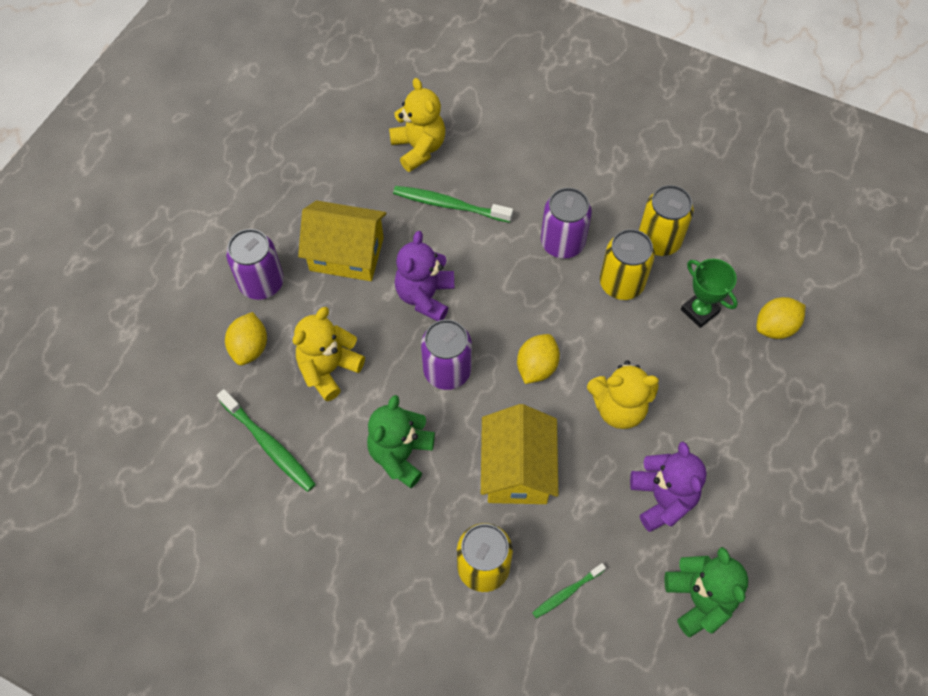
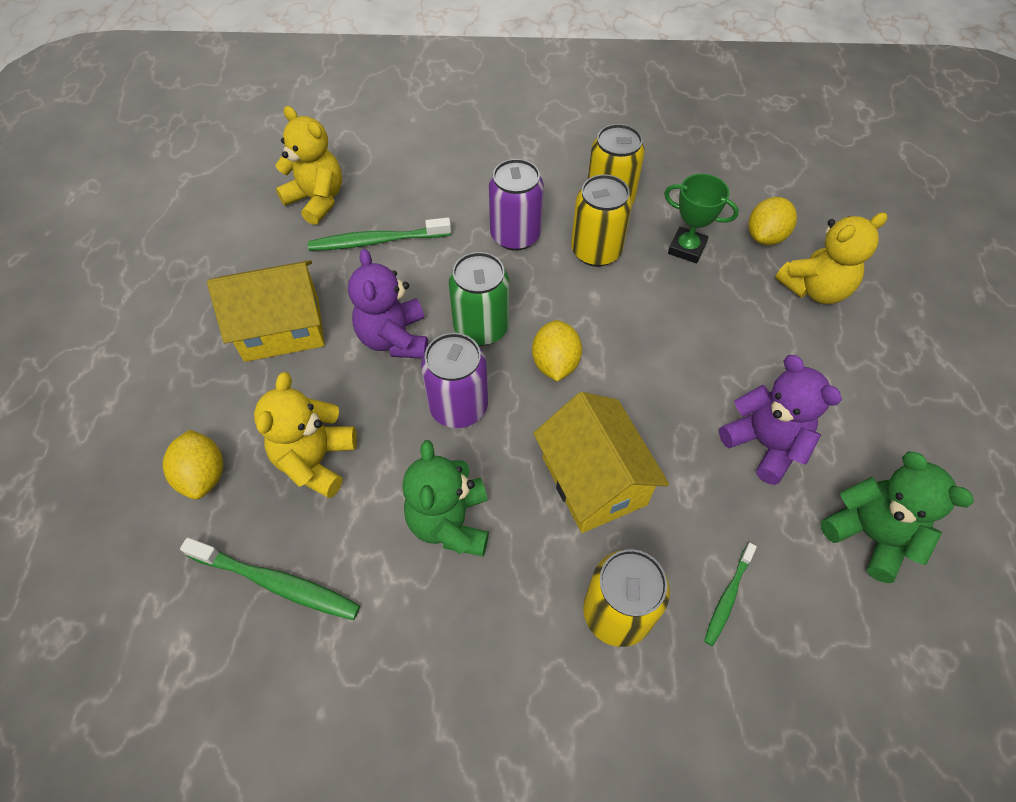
camera: 25 degrees left, 5 degrees down
(261, 283) = (189, 397): purple can -> none
(495, 314) = (481, 328): none -> green can
(618, 408) = (664, 370): yellow teddy bear -> yellow teddy bear (815, 289)

